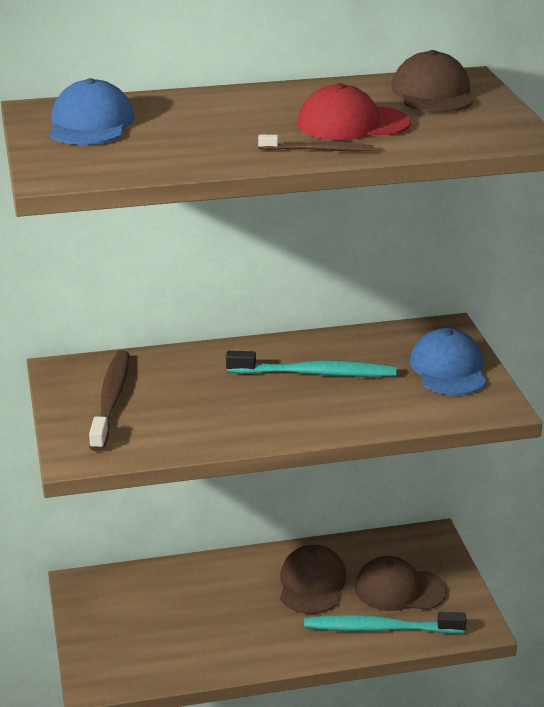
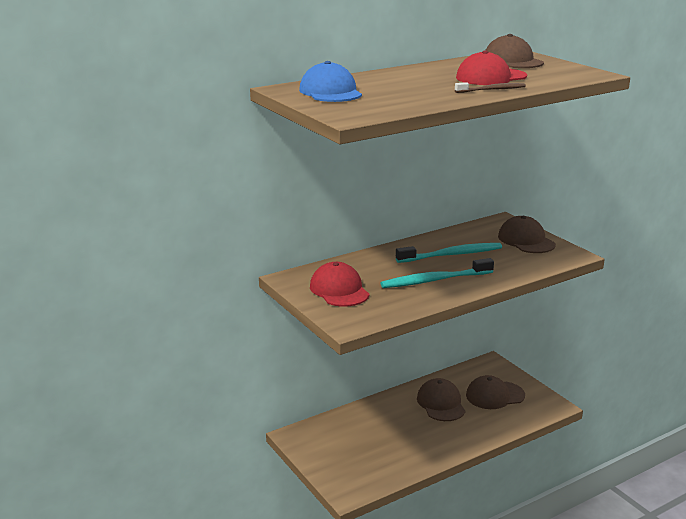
camera: 20 degrees left, 5 degrees down
(111, 400) = (339, 290): brown toothbrush -> red cap
(380, 628) = (500, 419): turquoise toothbrush -> turquoise toothbrush (435, 280)
(448, 369) = (526, 240): blue cap -> brown cap

